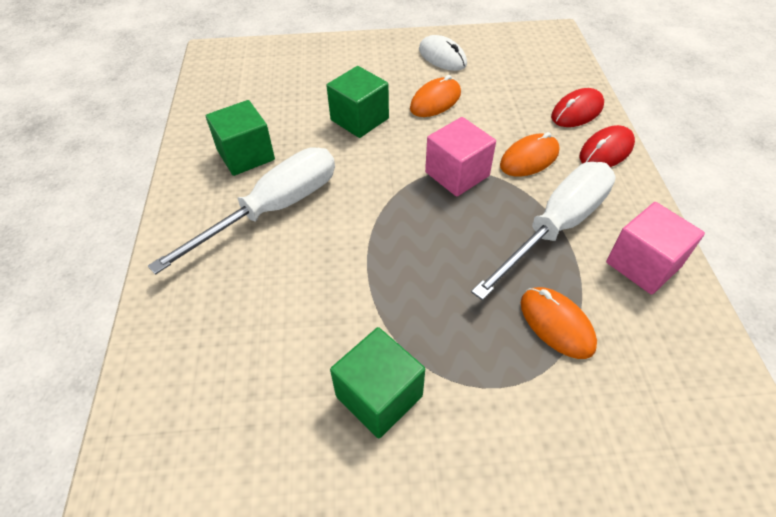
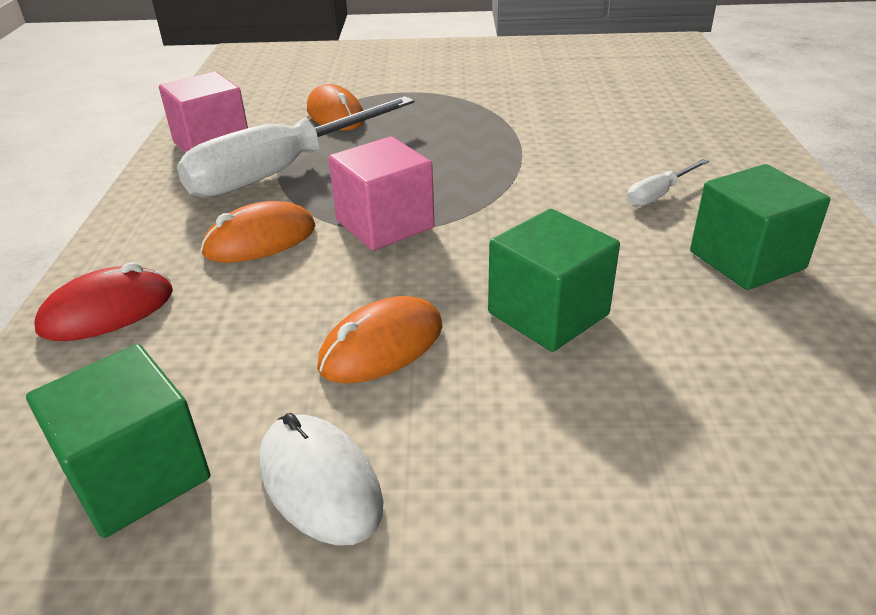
camera: 175 degrees left, 15 degrees down
(273, 209) = (658, 194): white screwdriver -> white screwdriver, size x0.42
(379, 396) = (507, 89): green cube -> green cube (137, 475)
(606, 151) = (128, 246): red mouse -> none

